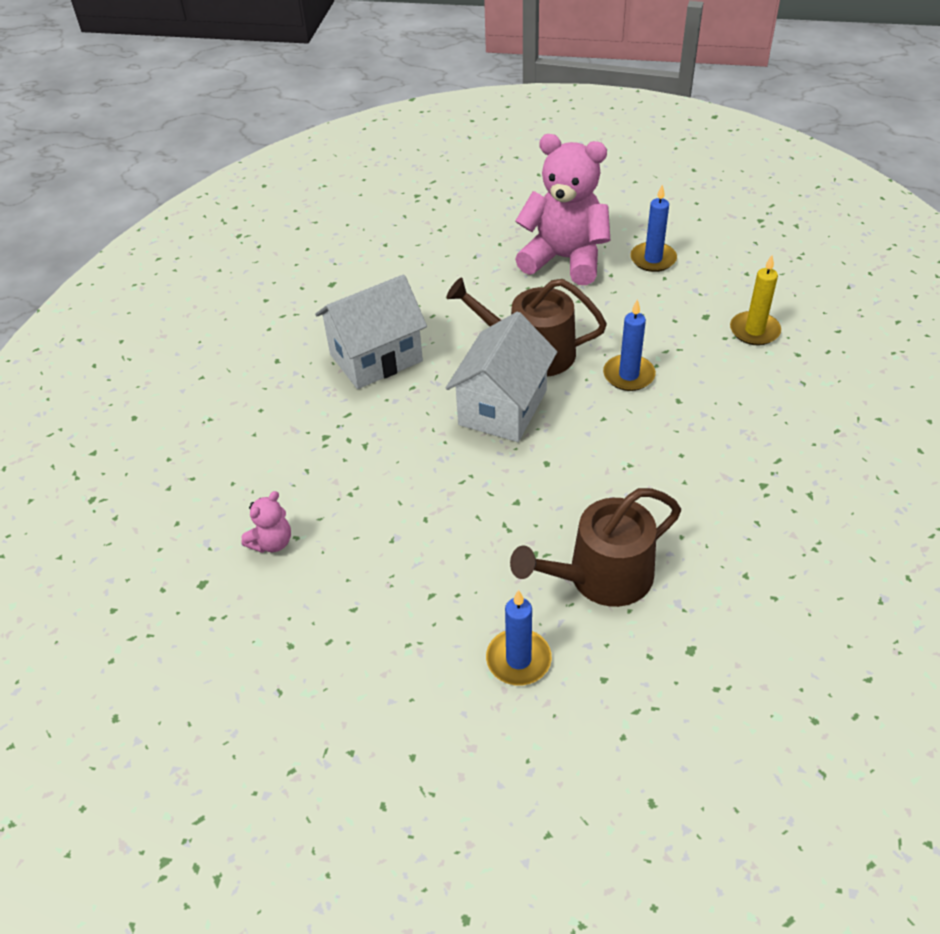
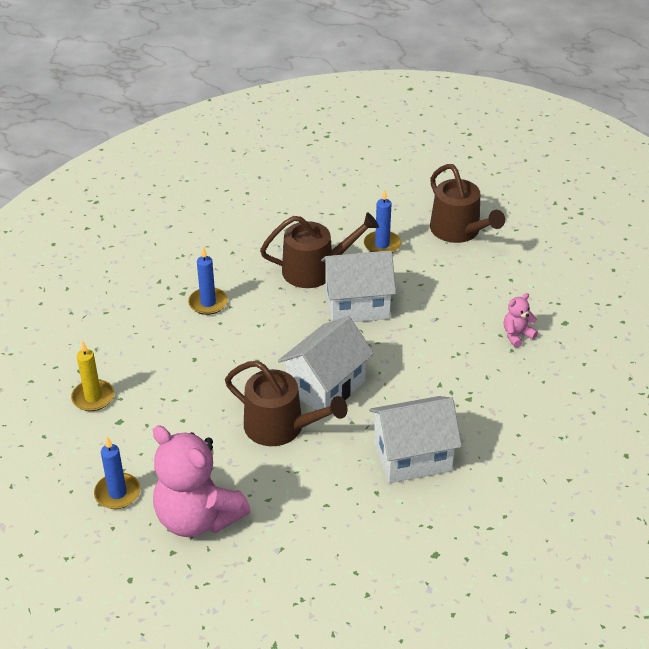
camera: 165 degrees left, 5 degrees down
(395, 734) = (459, 231): none -> brown watering can
(512, 531) = (357, 305): none -> white house
(628, 375) = (216, 387): blue candle -> blue candle (208, 303)

